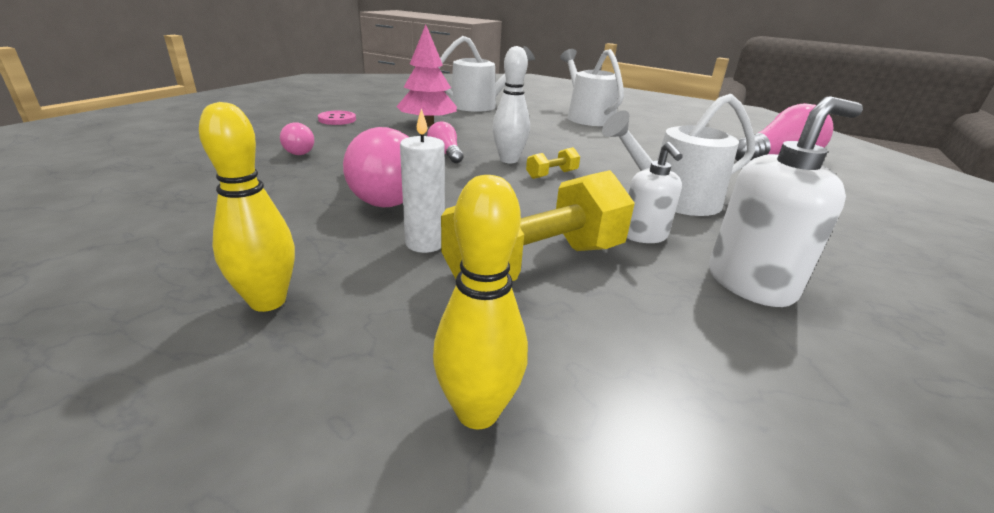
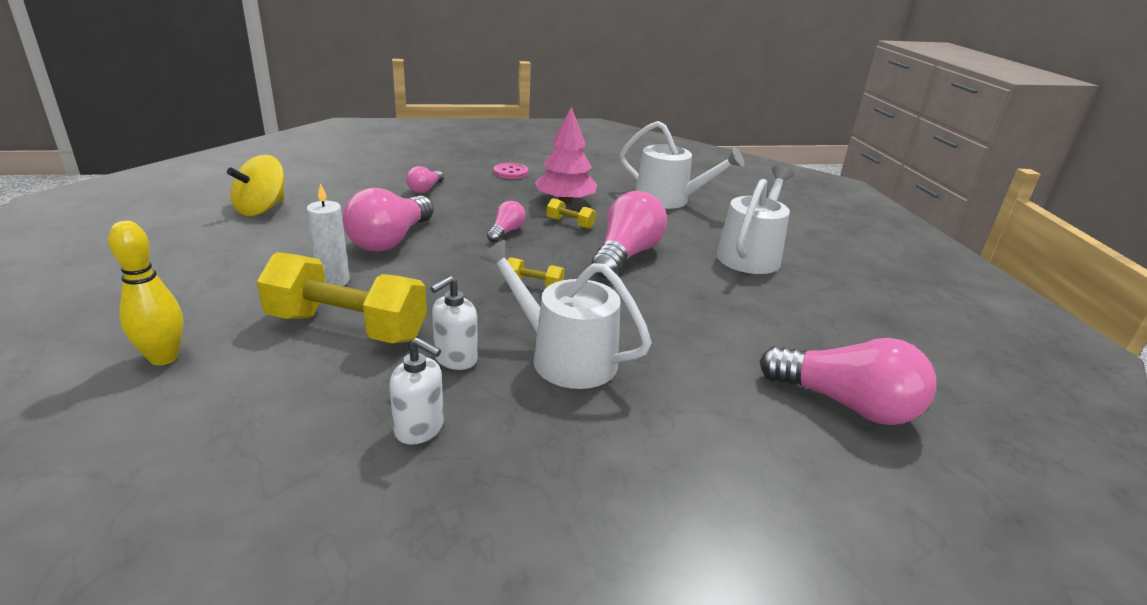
camera: 50 degrees right, 0 degrees up
(150, 230) = (261, 209): none -> yellow spinning top
(268, 301) = (219, 267): yellow bowling pin -> none
(467, 135) = (570, 223): none -> yellow dumbbell
(509, 160) = (537, 258): white bowling pin -> none
(543, 139) = (626, 255): none -> pink light bulb
(750, 283) = (419, 428): white soap dispenser -> white soap dispenser, size x0.62

